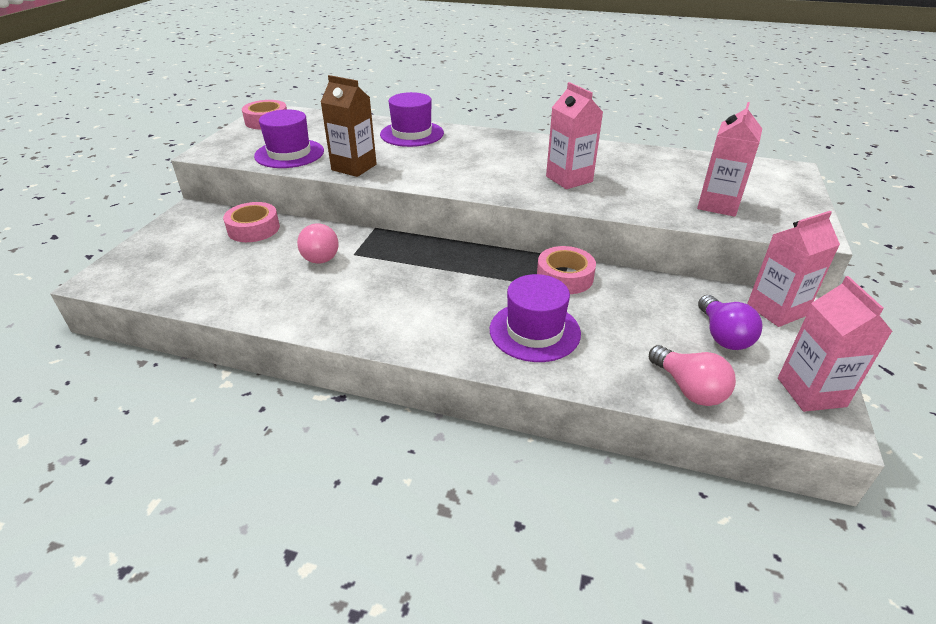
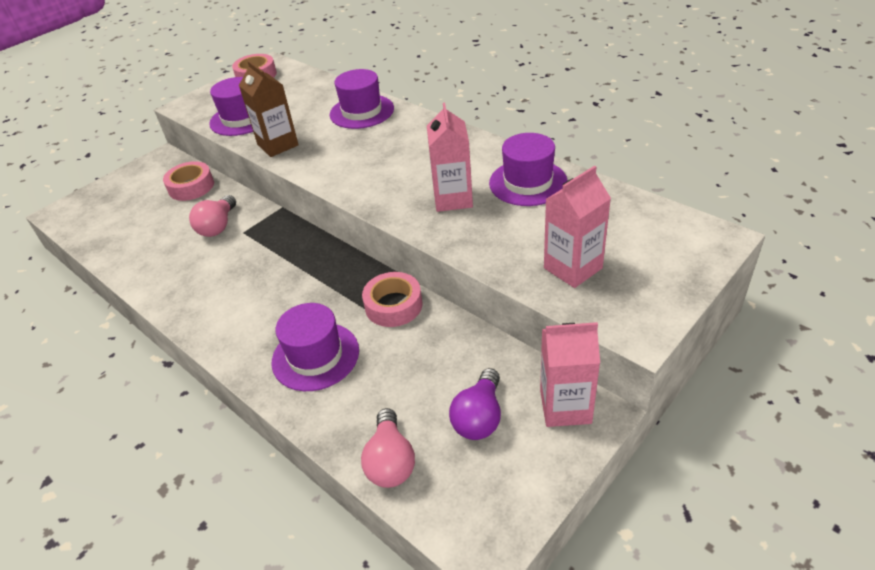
camera: 30 degrees right, 5 degrees up
(617, 159) = (528, 182): none -> purple hat
(811, 392) = (502, 509): pink carton -> none

